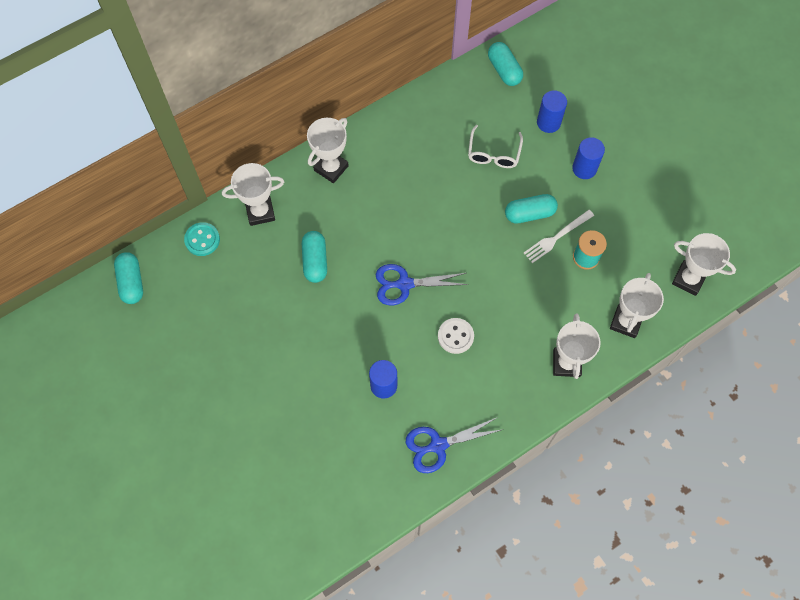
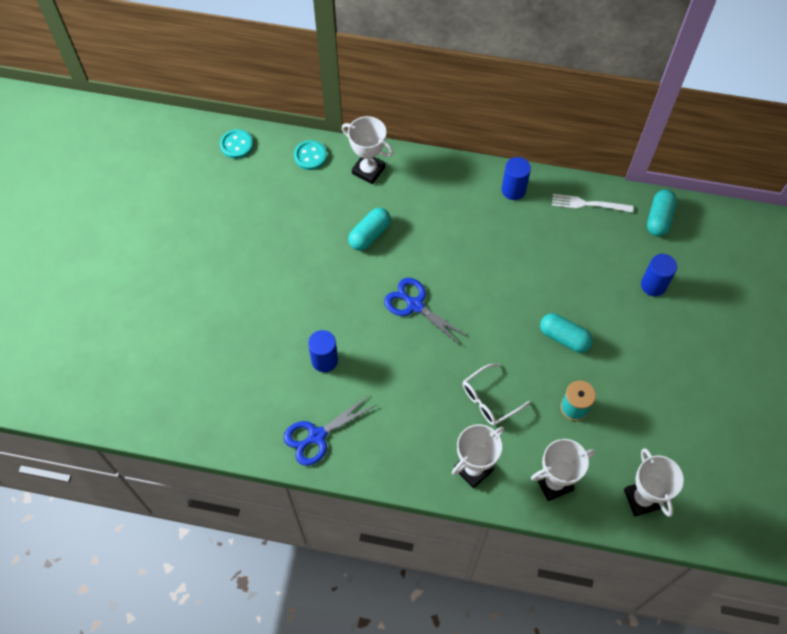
camera: 45 degrees right, 5 degrees down
(131, 282) = (236, 145): turquoise capsule -> turquoise button
(331, 168) = (449, 182): white trophy -> none
(438, 445) = (317, 436): blue scissors -> blue scissors turned 60 degrees counterclockwise
(455, 336) = (412, 374): white button -> none
(493, 153) = (583, 271): white glasses -> white glasses (489, 399)
(557, 237) = (567, 373): white fork -> white fork (588, 204)
(584, 168) = (645, 342): blue cylinder -> blue cylinder (513, 190)

